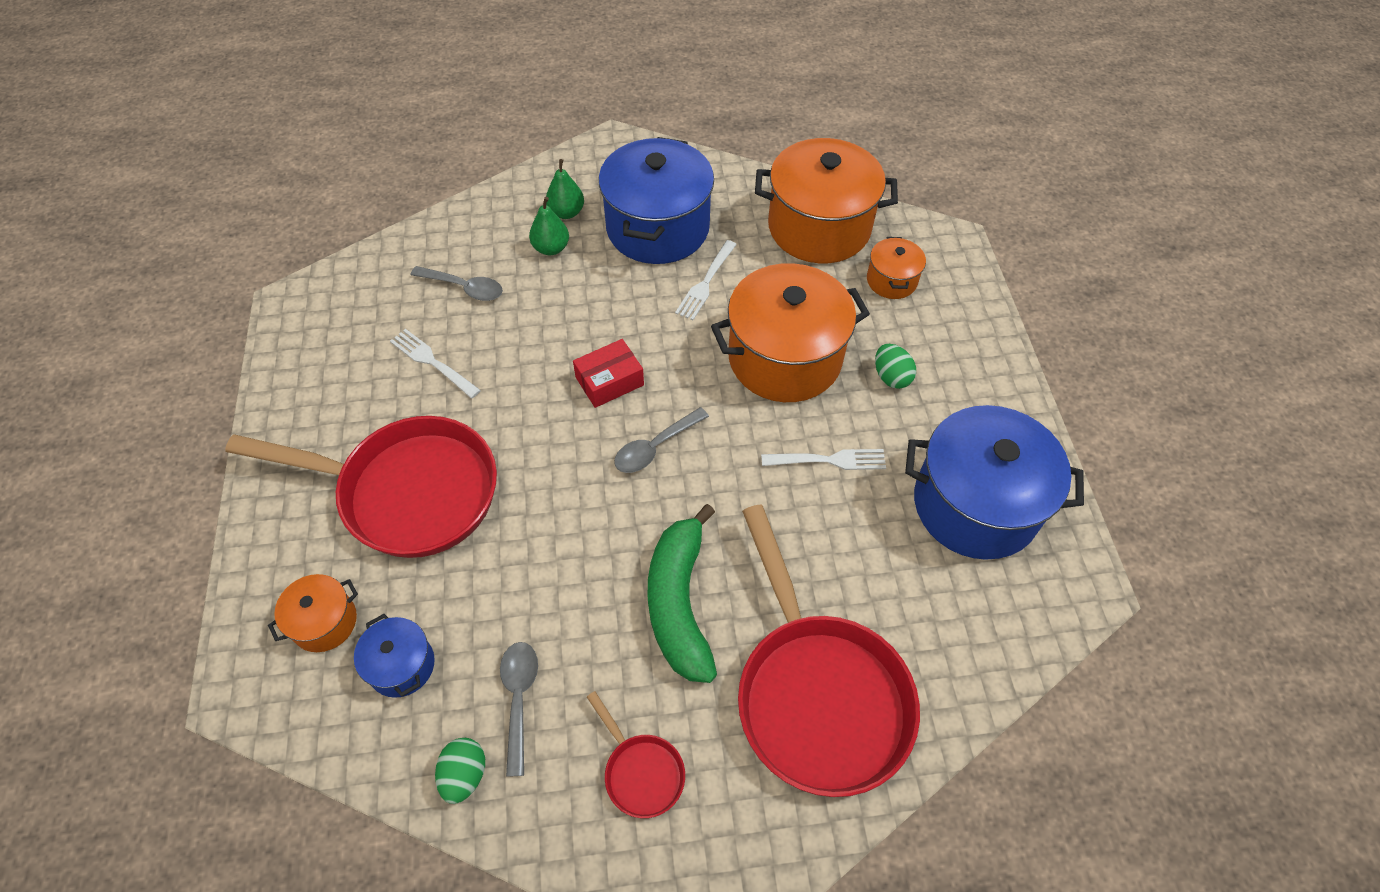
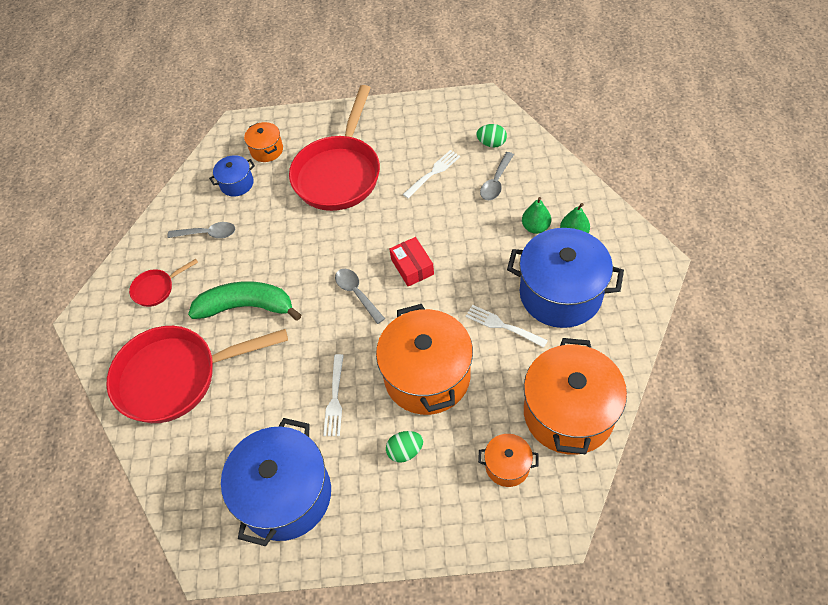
camera: 100 degrees right, 0 degrees up
(464, 775) = (175, 215): green egg -> green egg (491, 143)

